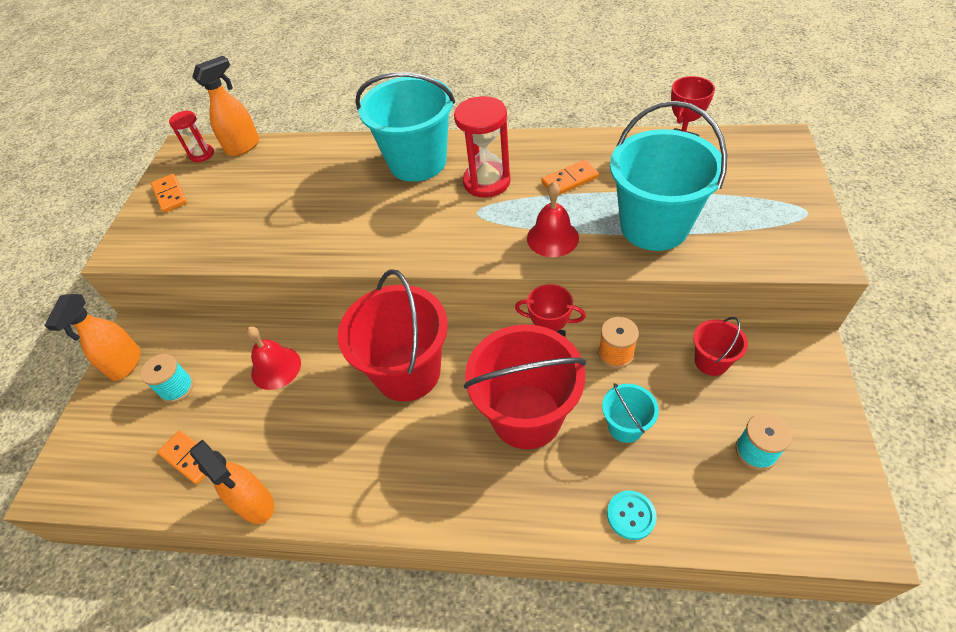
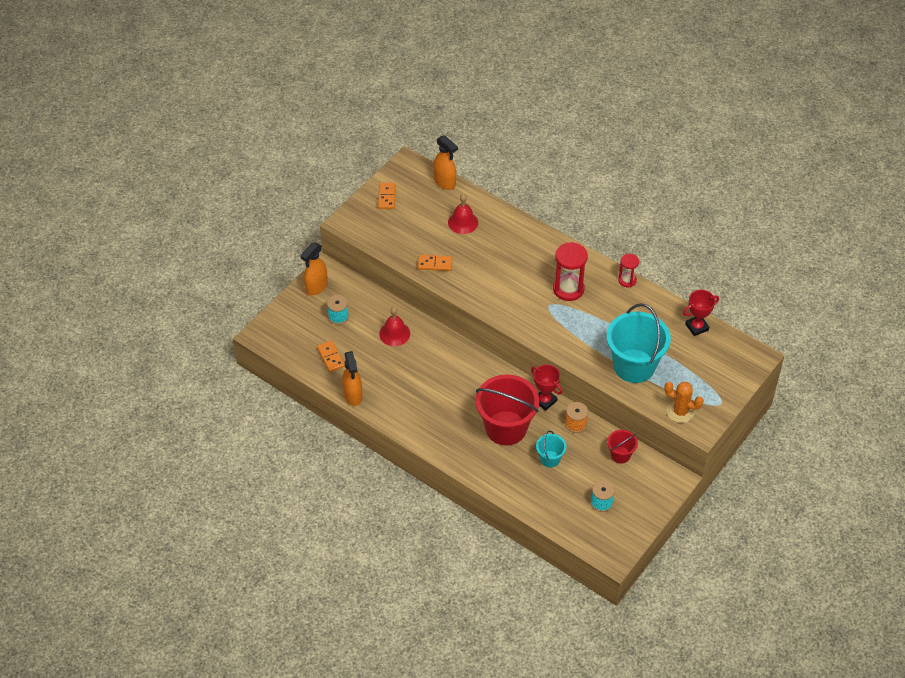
camera: 25 degrees right, 0 degrees up
(202, 154) = (417, 175): red hourglass -> red hourglass (627, 280)
(243, 146) = (445, 182): orange spray bottle -> orange spray bottle turned 60 degrees clockwise
(407, 372) = (461, 374): red bucket -> none
(417, 162) = (539, 253): turquoise bucket -> none
(552, 238) = (576, 343): red bell -> red bell (463, 222)
(569, 180) = (614, 314): orange domino -> orange domino (435, 264)
(631, 515) = (520, 494): turquoise button -> none
(773, 250) = (680, 412): none -> orange cactus

